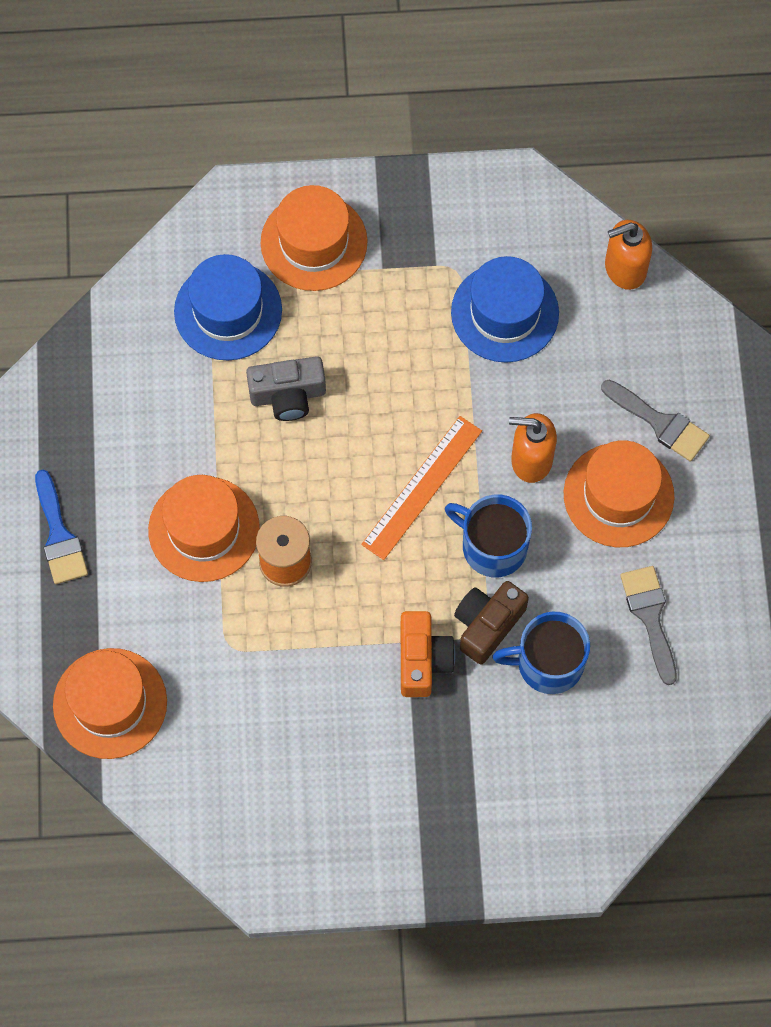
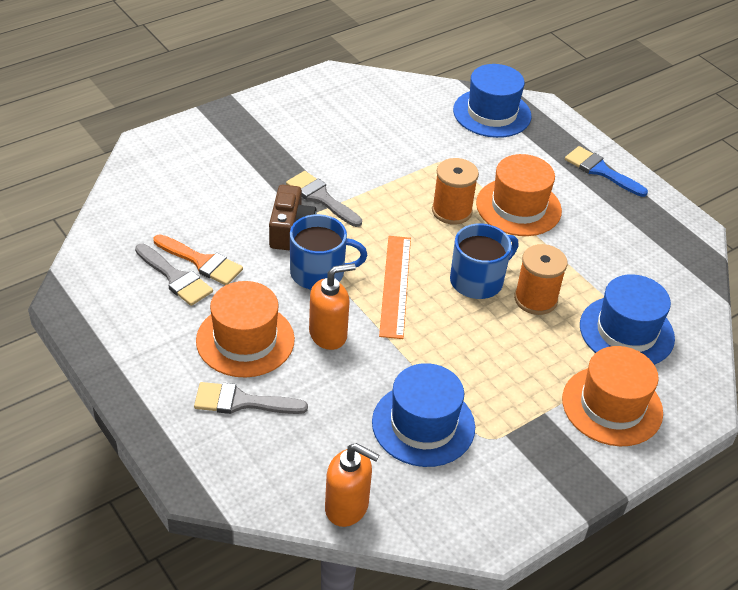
camera: 145 degrees right, 25 degrees down
(110, 703) = (492, 113): orange hat -> blue hat
(288, 395) = (535, 299): grey camera -> orange spool
(422, 660) = (321, 198): orange camera -> grey brush
(548, 663) = (234, 227): blue mug -> blue mug (478, 281)
(610, 626) = (202, 262): none -> orange brush
(624, 269) = (347, 507): orange soap dispenser -> orange soap dispenser turned 75 degrees clockwise

